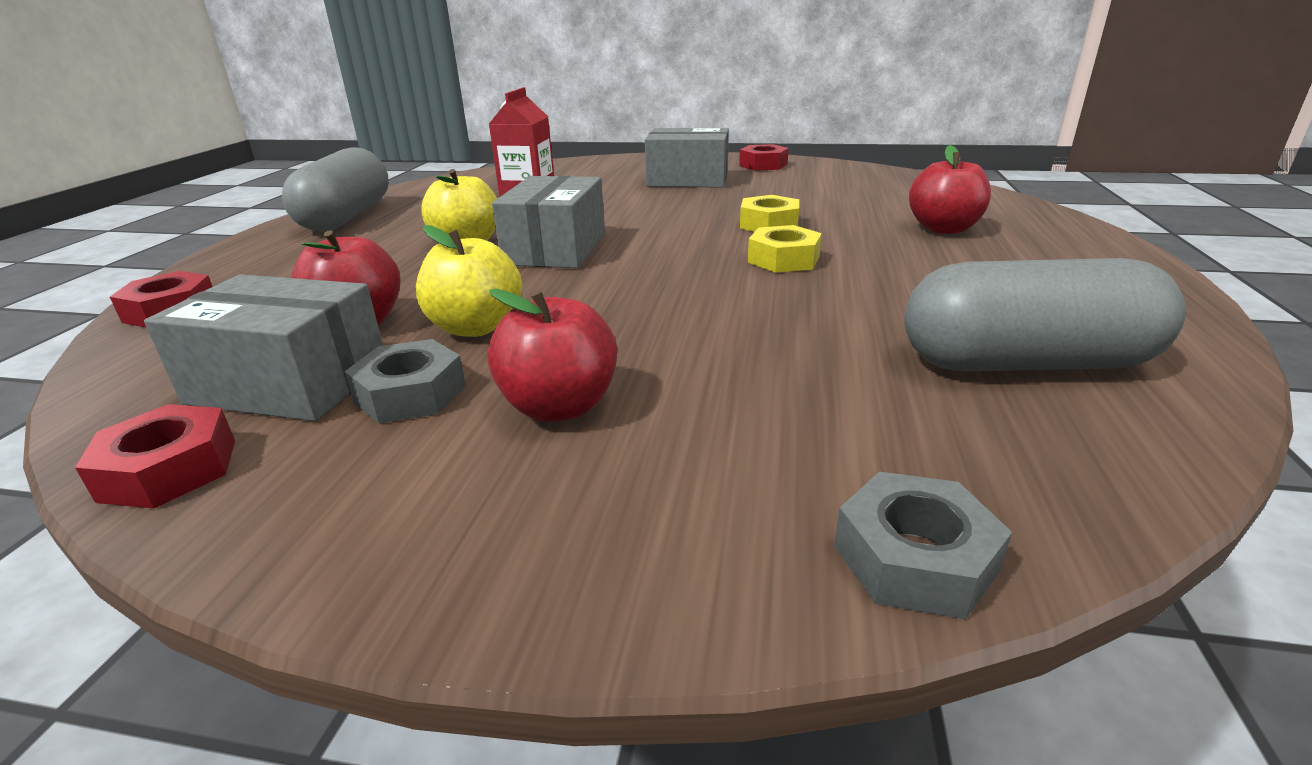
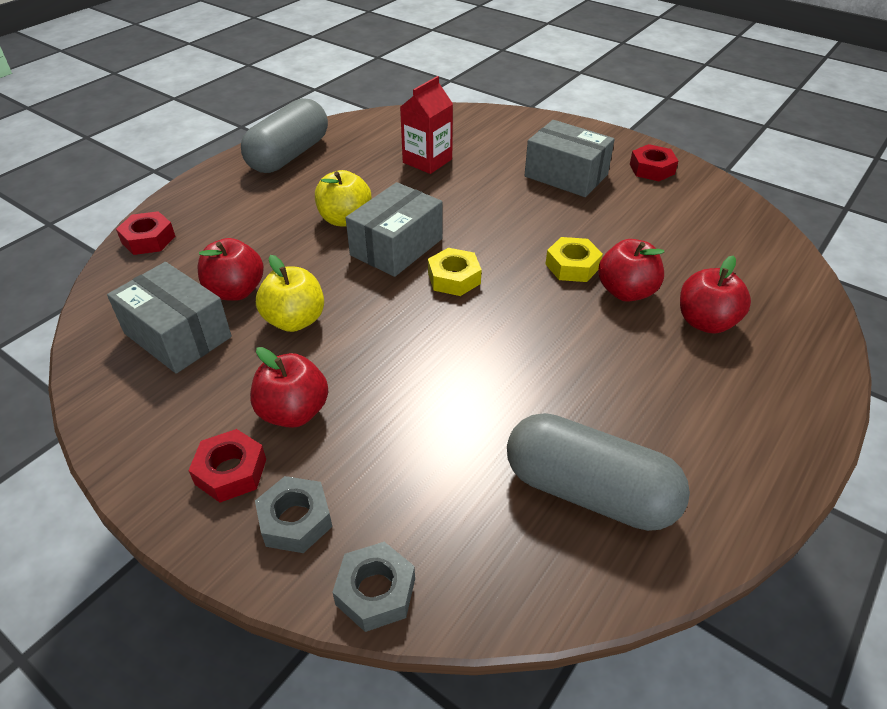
camera: 25 degrees right, 15 degrees up
(169, 469) = (103, 383): red nut -> red nut (231, 471)
(410, 394) = (229, 369): grey nut -> grey nut (295, 520)
(783, 259) = (541, 317): yellow nut -> yellow nut (454, 278)
(844, 228) = (626, 292): none -> red apple

